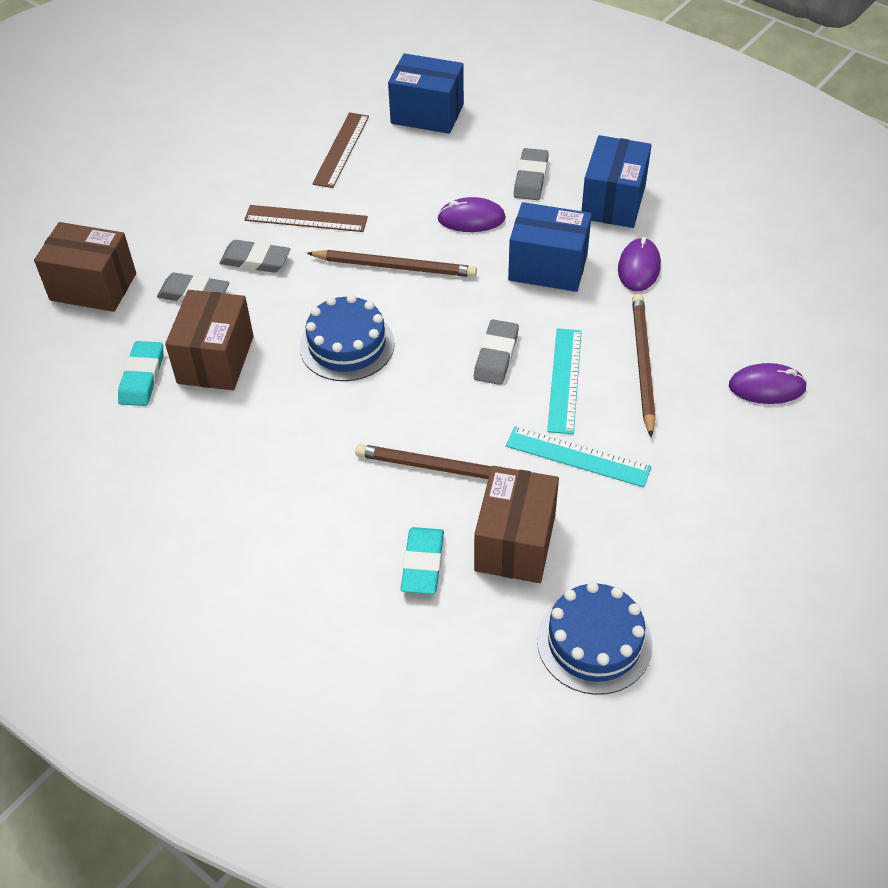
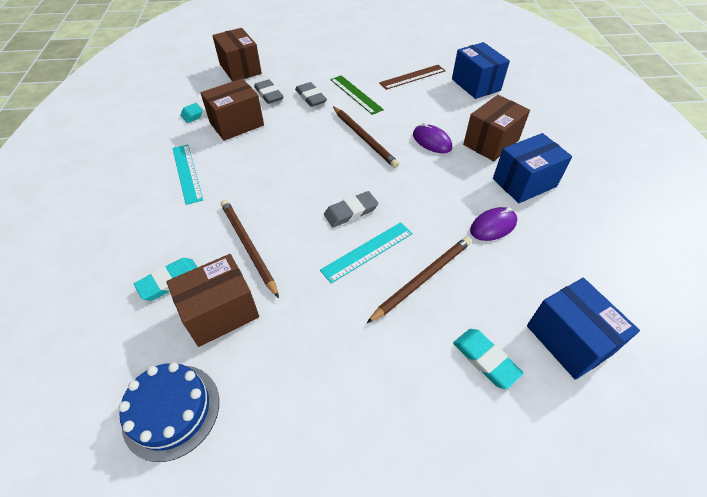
camera: 45 degrees right, 0 degrees up
(306, 219) = (355, 94): brown ruler -> green ruler
(347, 345) = (293, 156): blue cake -> none
(531, 178) = (491, 142): grey eraser -> brown box
(548, 267) = (439, 189): blue box -> blue box (568, 340)
(577, 456) = (316, 297): turquoise ruler -> turquoise ruler (187, 173)
(767, 387) = (485, 359): purple mouse -> turquoise eraser

